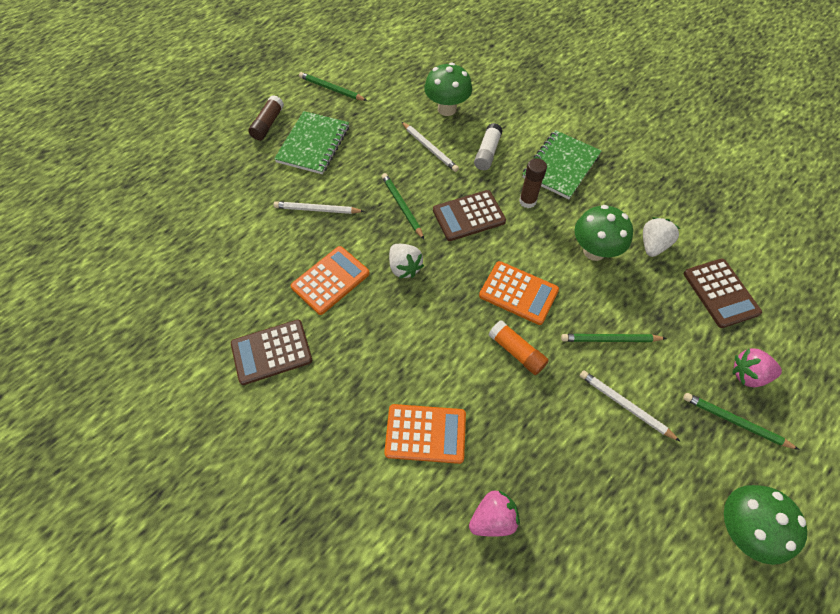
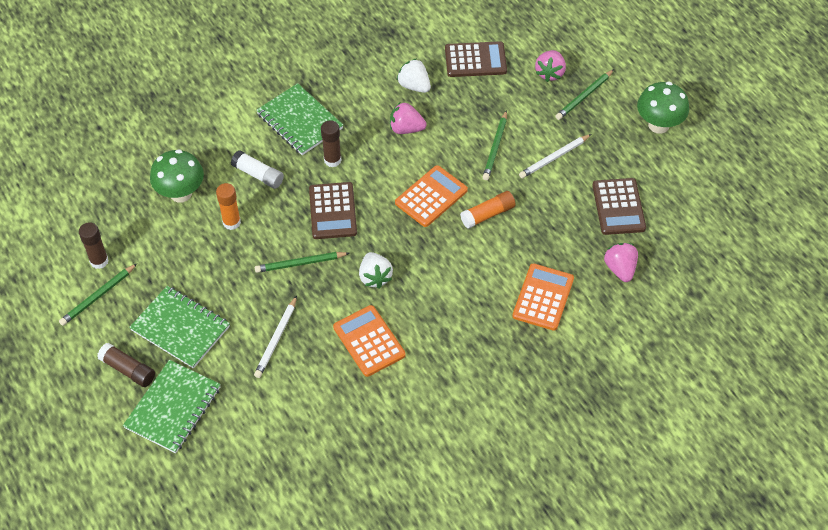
camera: 75 degrees left, 5 degrees down
(237, 160) = (173, 408): none -> green notebook
(271, 352) = (433, 402): brown calculator -> brown calculator (618, 207)
(364, 80) = (99, 261): none -> brown glue stick
(404, 267) = (375, 277): white strawberry -> white strawberry turned 90 degrees clockwise
(429, 148) = (231, 222): white pencil -> orange glue stick
(594, 251) = (406, 129): green mushroom -> pink strawberry

